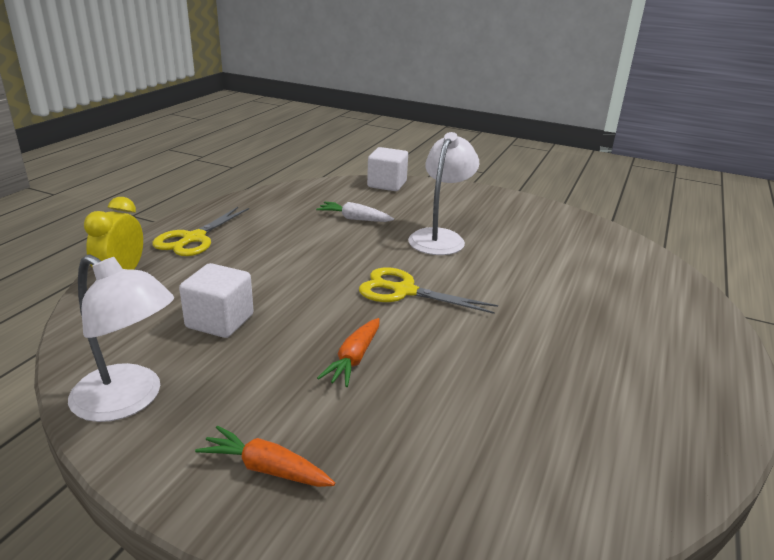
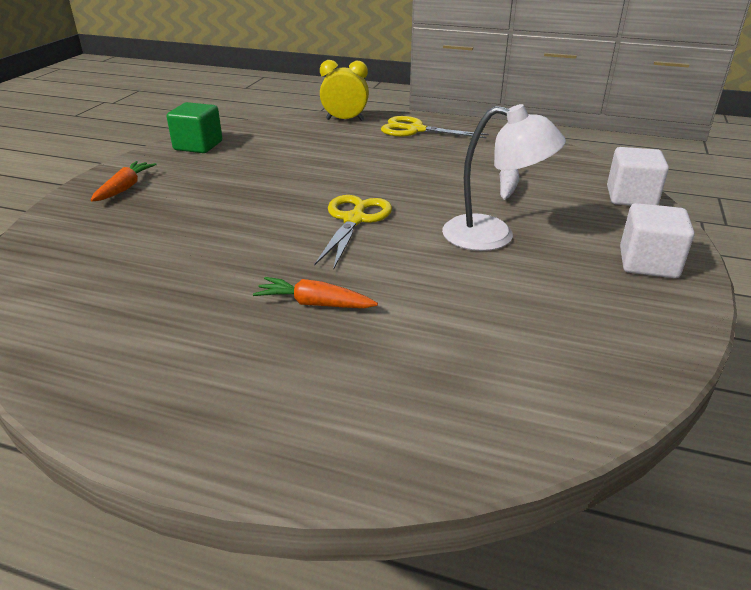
camera: 85 degrees right, 5 degrees up
(129, 400) = (198, 146): white lamp -> green cube
(220, 321) = (288, 155): white cube -> white cube (648, 263)
(354, 359) = (238, 205): orange carrot -> orange carrot (314, 304)

